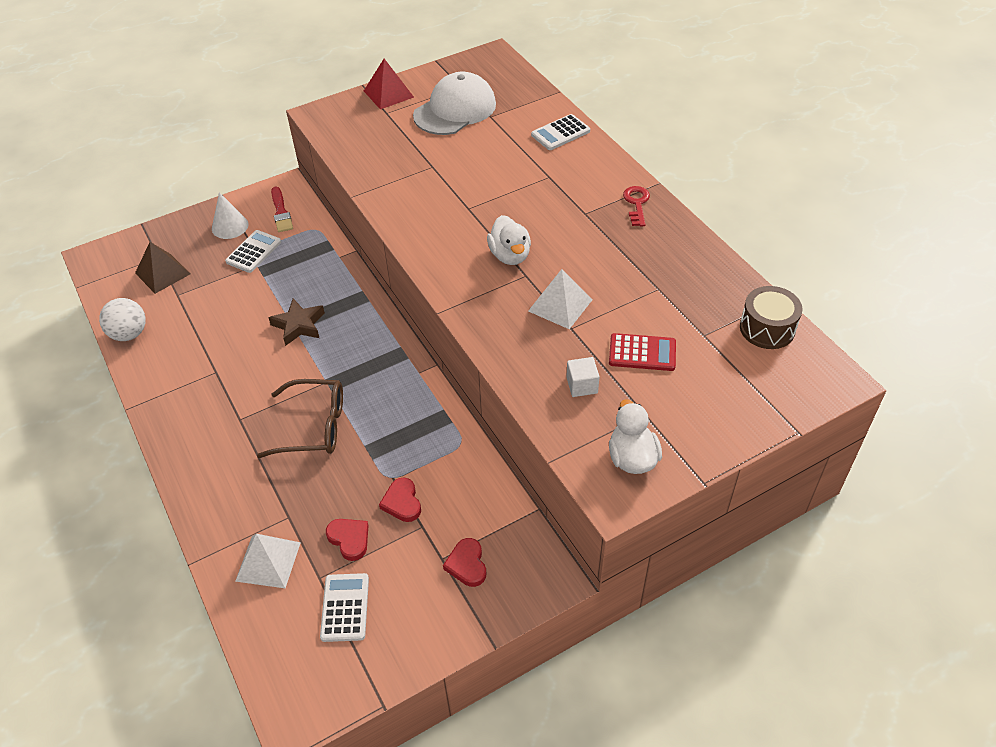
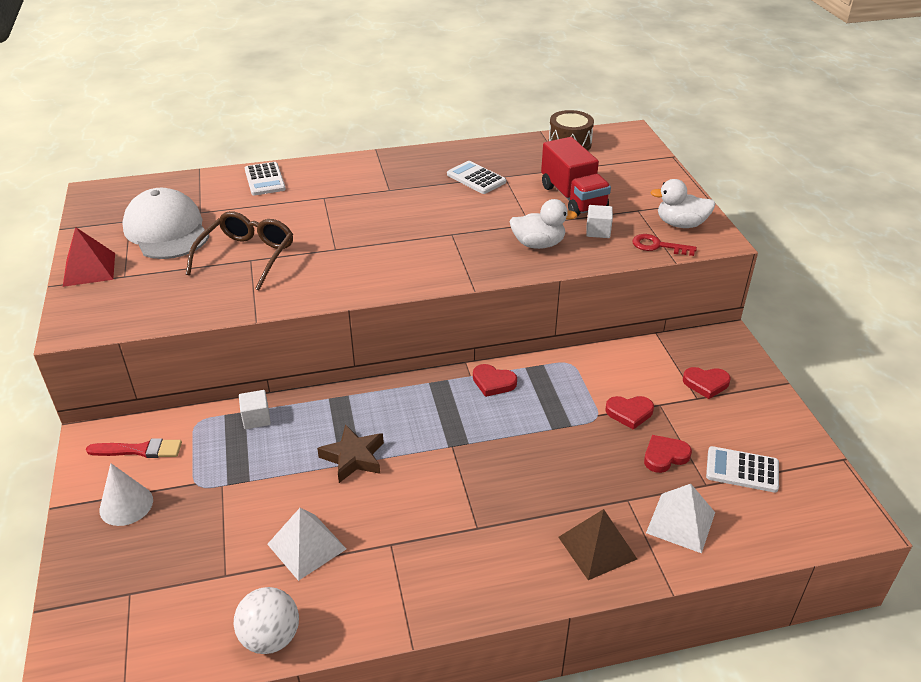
camera: 75 degrees left, 10 degrees down
(162, 273) = (169, 589): brown pyramid -> brown pyramid (597, 548)
(253, 252) = (196, 485): white calculator -> white calculator (476, 178)
(314, 426) = (512, 464): brown glasses -> brown glasses (247, 256)
(328, 258) = (256, 418): none -> white cube
(414, 390) = (493, 382): none -> red heart
(510, 255) = (420, 237): white duck -> white duck (538, 244)
(560, 305) = (499, 223): white pyramid -> white pyramid (306, 546)
(636, 204) = (395, 164): red key -> red key (658, 246)
(642, 353) = (573, 198): red calculator -> red truck

